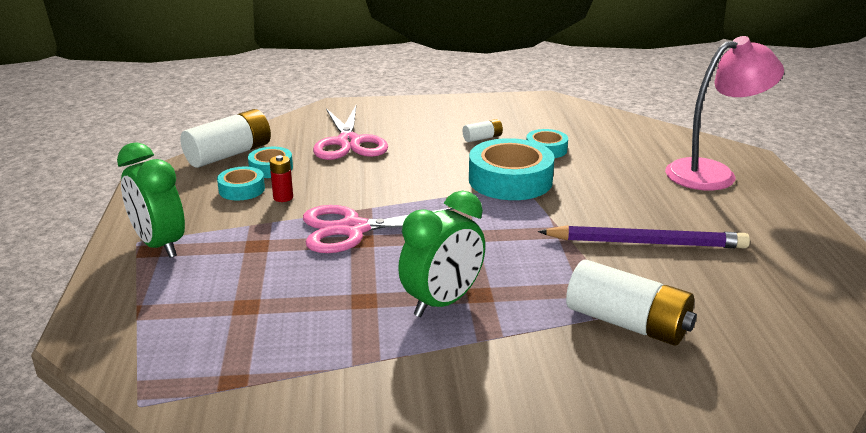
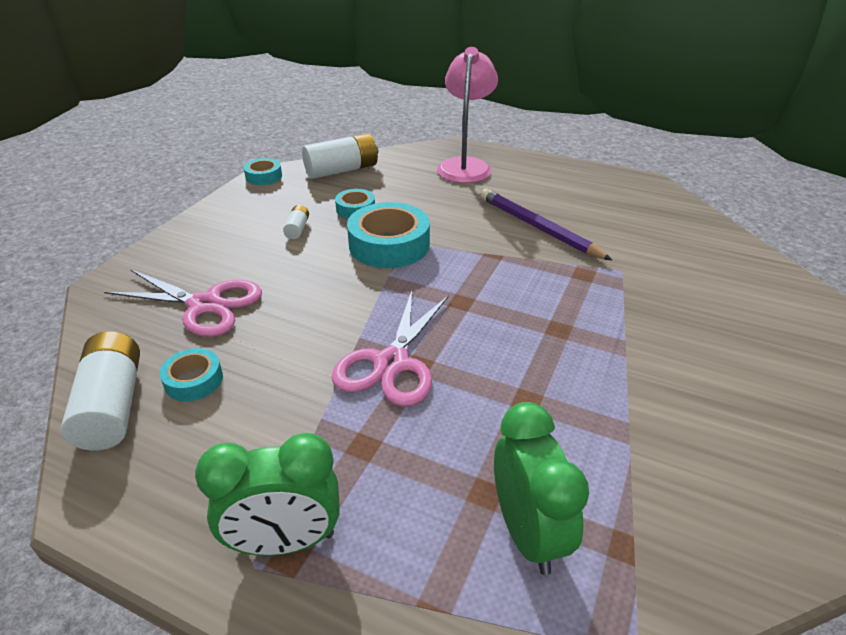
camera: 60 degrees left, 10 degrees up
(242, 189) = (219, 421): turquoise tape -> turquoise tape (264, 176)
(283, 197) = (275, 392): red battery -> none
(442, 302) = (559, 353): green clock -> green clock (528, 532)
(627, 323) = (636, 278): white battery -> white battery (342, 170)
(646, 243) = (538, 228): purple pencil -> purple pencil turned 75 degrees counterclockwise

